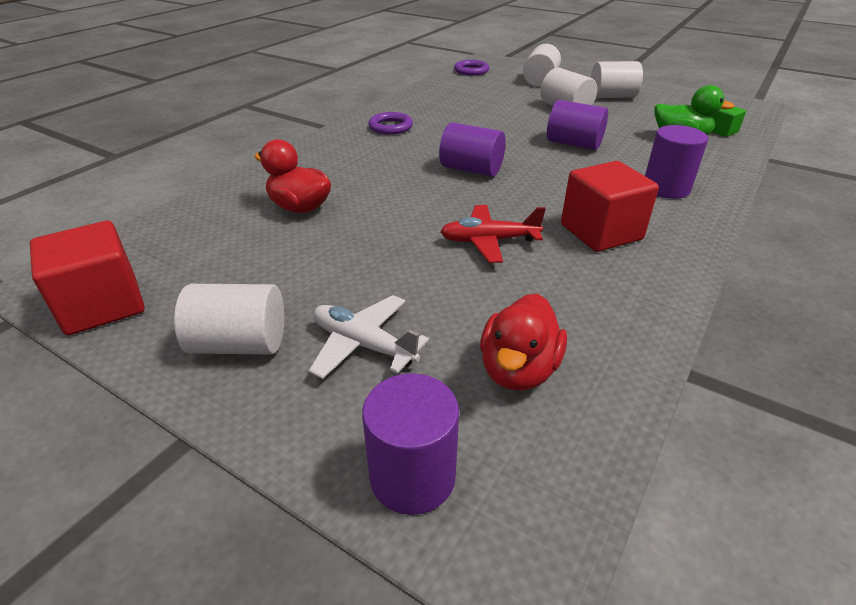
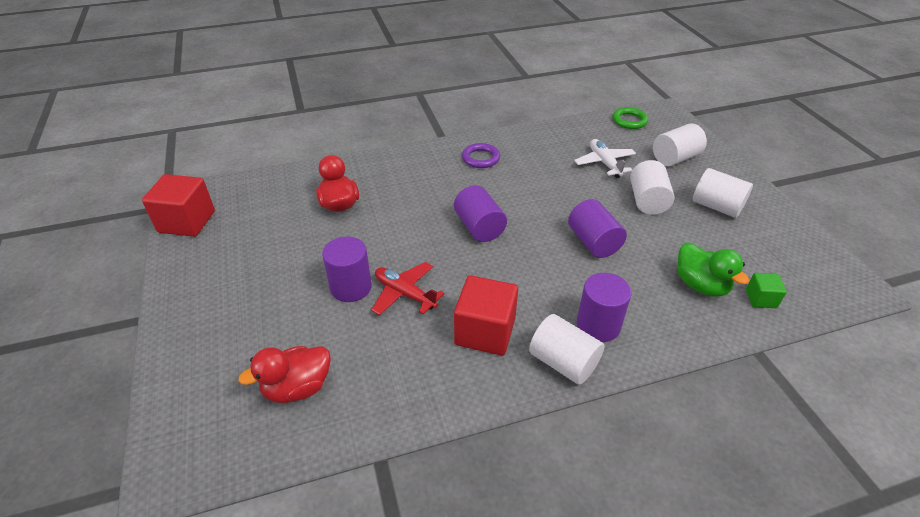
camera: 40 degrees right, 5 degrees up
(240, 344) = (209, 282): white cylinder -> white cylinder (563, 362)
(363, 345) = (253, 320): white plane -> white plane (604, 163)
(412, 476) = (184, 404): purple cylinder -> purple cylinder (351, 287)
(471, 71) = (629, 121): purple ring -> green ring

